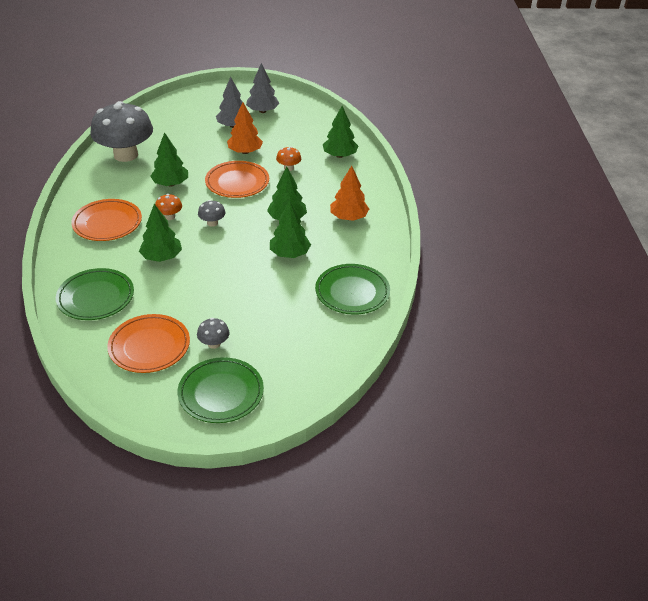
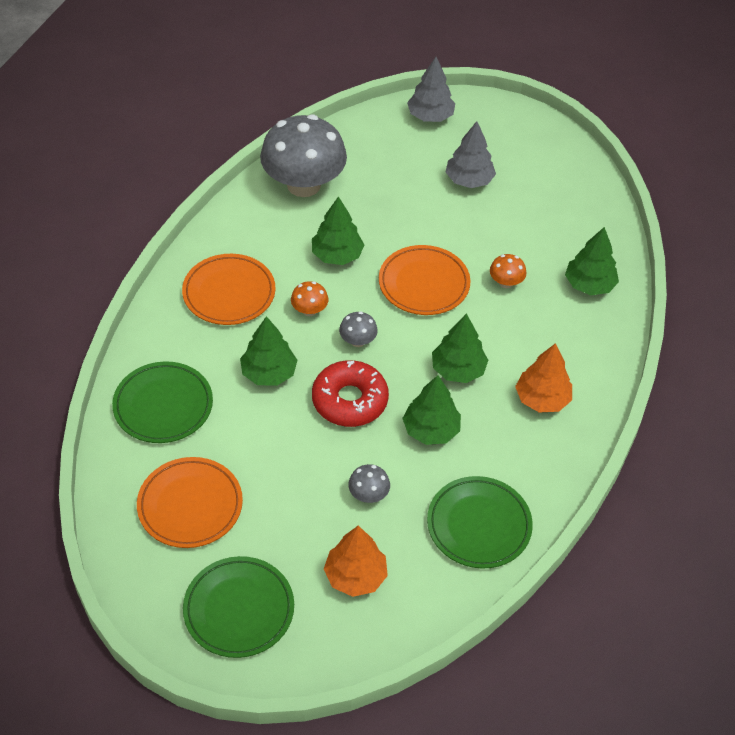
camera: 25 degrees right, 10 degrees up
(214, 344) = (266, 533): grey mushroom -> grey mushroom (368, 495)
(226, 255) = (349, 400): none -> red donut
(245, 152) = (461, 233): orange tree -> orange tree (355, 576)
(262, 111) = (523, 166): grey tree -> grey tree (430, 116)

